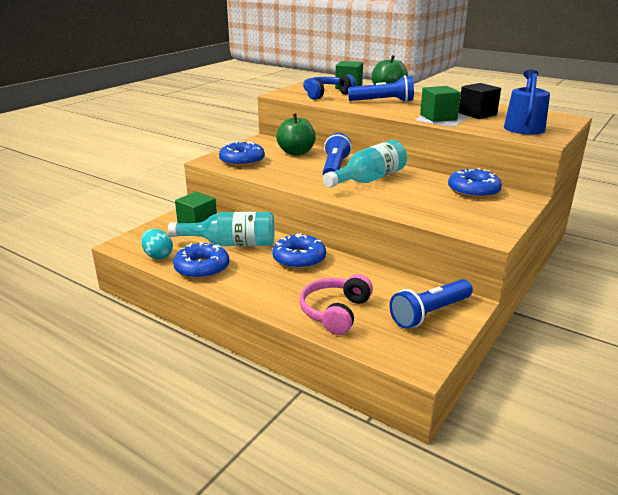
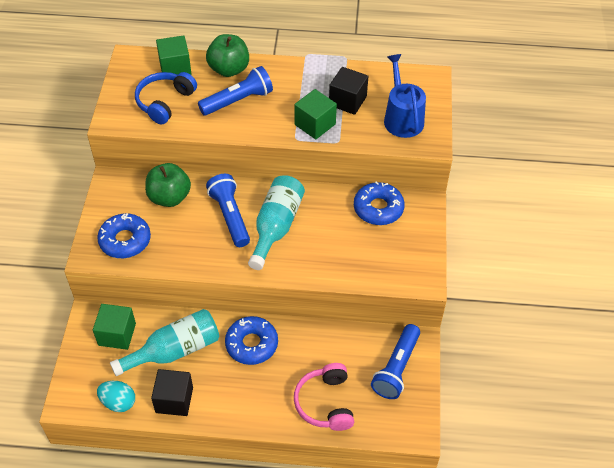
camera: 30 degrees left, 25 degrees up
(202, 268) = (174, 400): blue donut -> black cube

